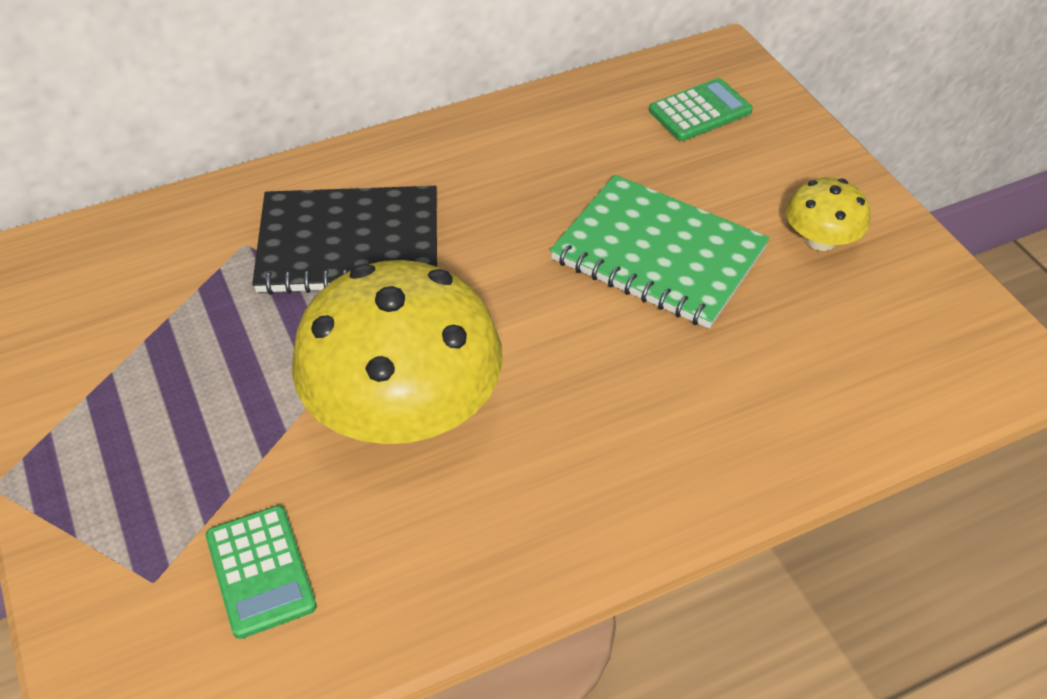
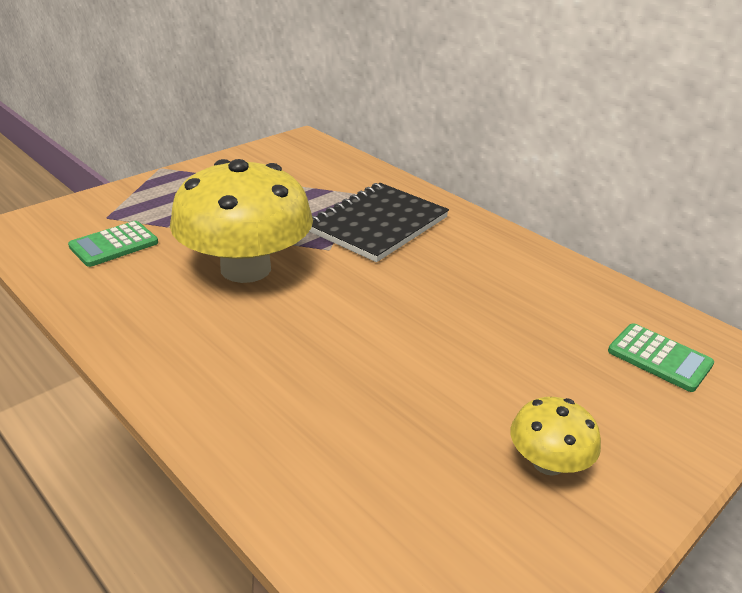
camera: 70 degrees right, 15 degrees down
(349, 244) = (378, 224): black notebook -> black notebook turned 60 degrees clockwise
(658, 254) = (456, 357): green notebook -> none

